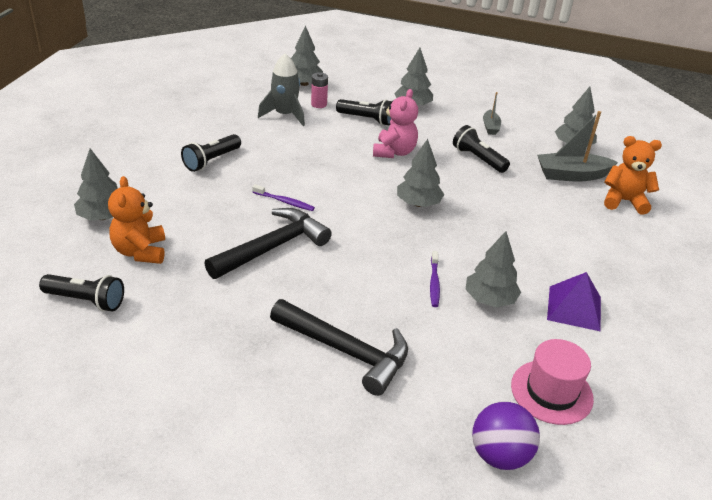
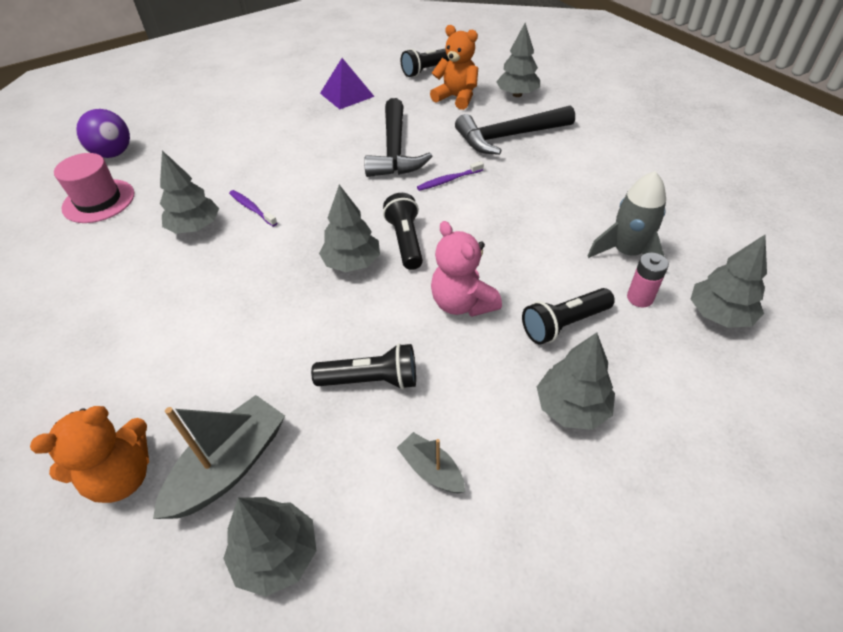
camera: 135 degrees right, 10 degrees up
(211, 161) = (559, 165): black flashlight -> black flashlight (405, 241)
(346, 351) = (258, 138): black hammer -> black hammer (509, 137)
(574, 308) = (114, 271): purple pyramid -> purple pyramid (347, 95)

